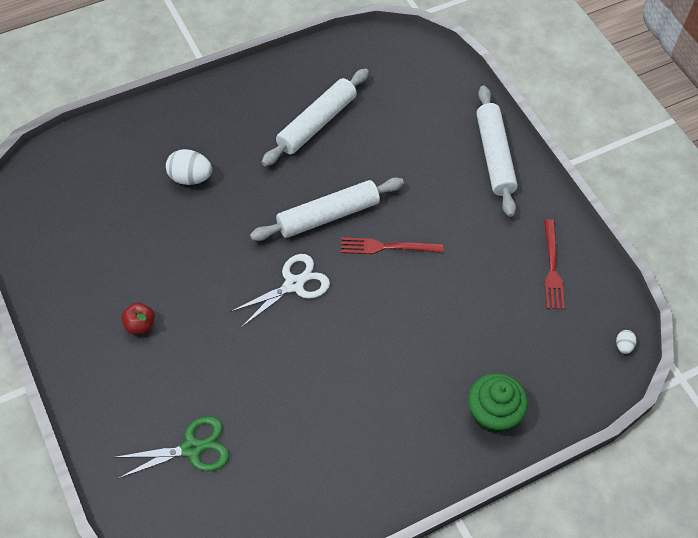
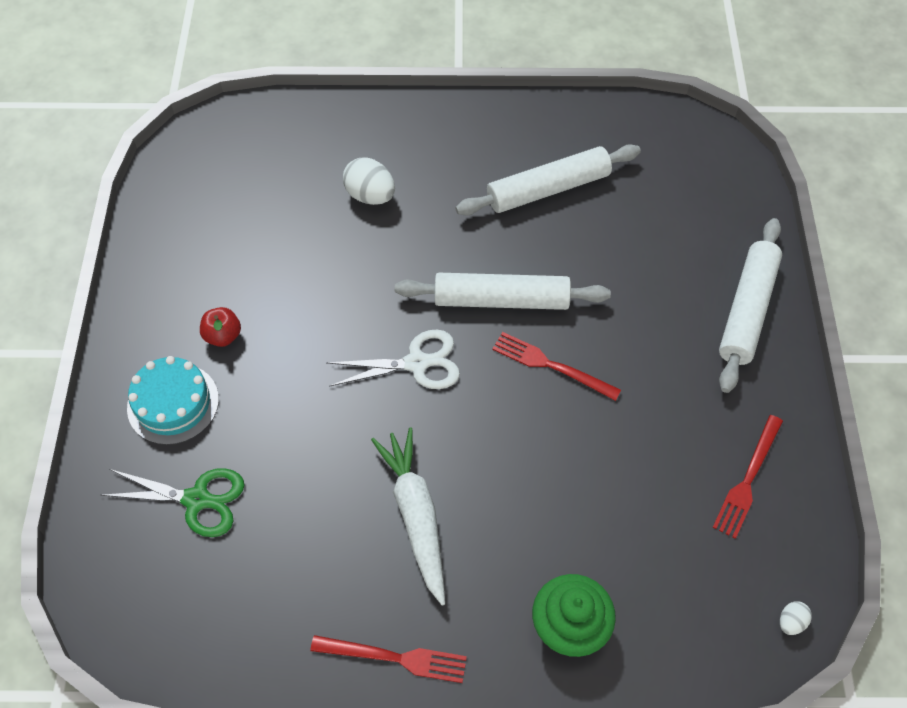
camera: 30 degrees right, 0 degrees up
(132, 389) = (173, 403): none -> turquoise cake
(353, 389) = (416, 516): none -> white carrot
(392, 487) = (394, 658): none -> red fork

